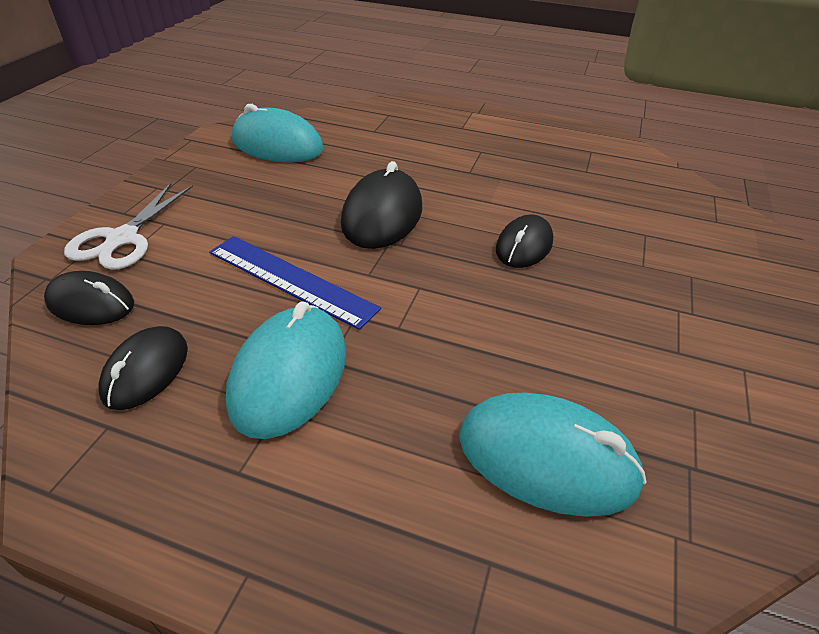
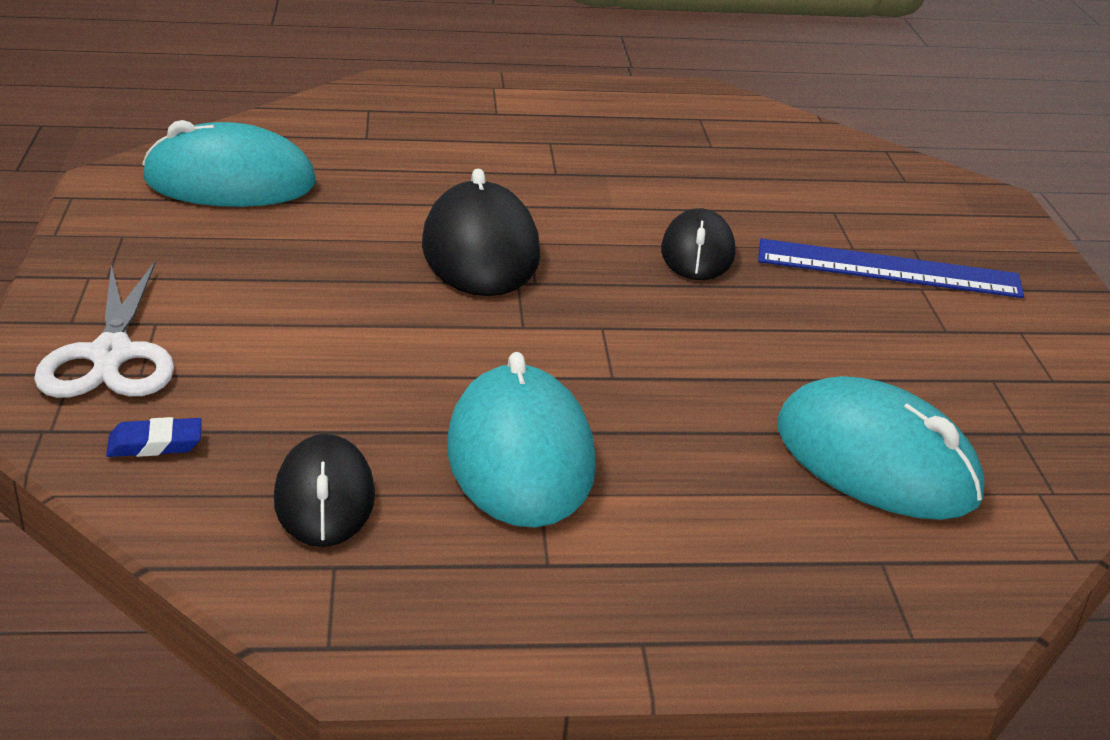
camera: 25 degrees left, 10 degrees down
(91, 303) = (155, 444): black mouse -> blue eraser
(291, 280) = (423, 354): blue ruler -> blue ruler (888, 269)
(547, 458) = (876, 461): turquoise mouse -> turquoise mouse turned 45 degrees clockwise

